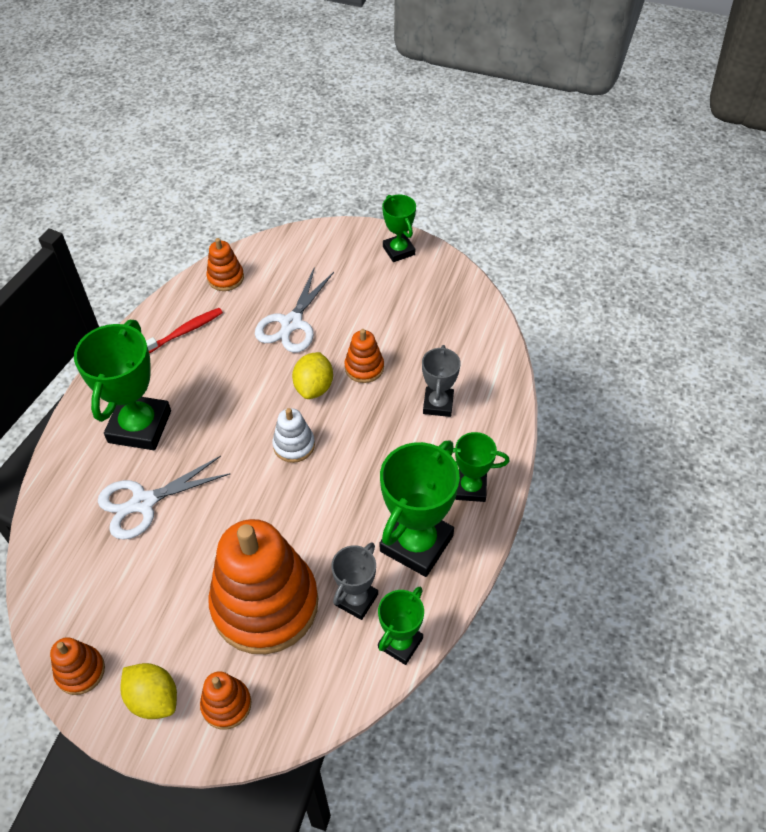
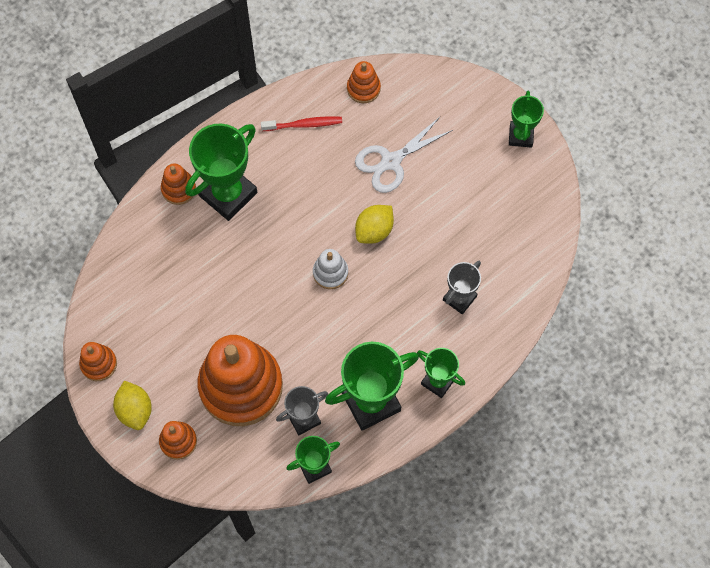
camera: 30 degrees right, 15 degrees up
(144, 502) = (199, 260): white scissors -> none
(364, 367) = (423, 234): orange stacking toy -> orange stacking toy (178, 189)

